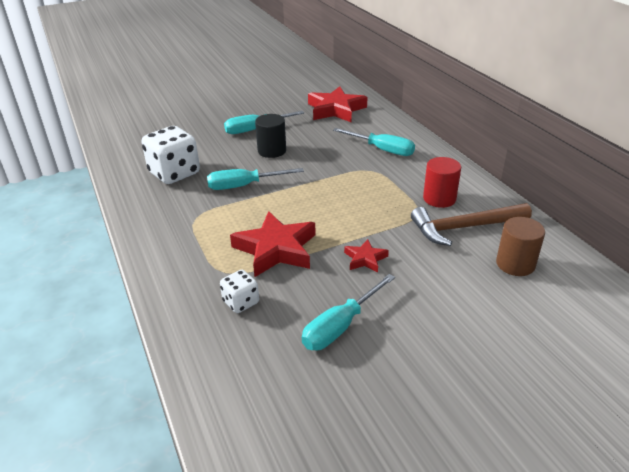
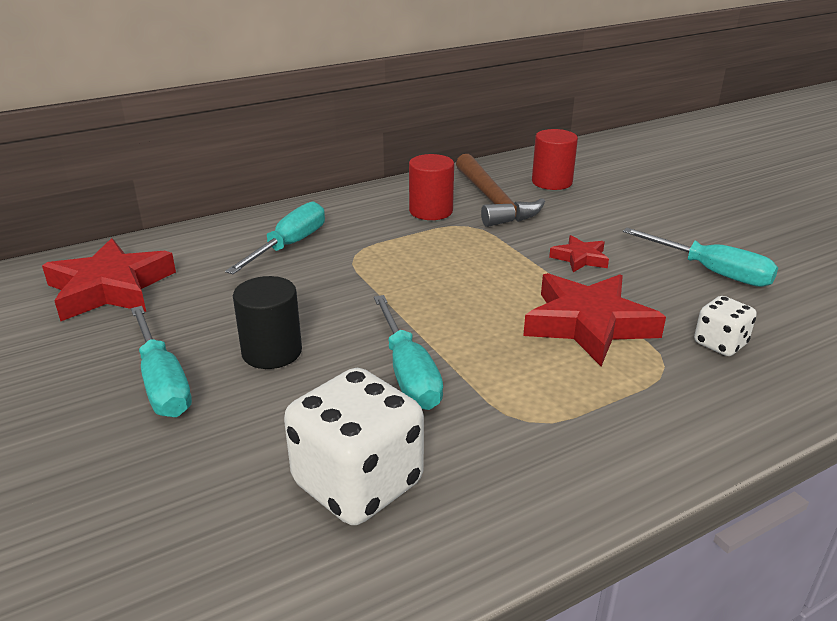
camera: 95 degrees left, 5 degrees down
(515, 264) = (552, 182): brown cylinder -> red cylinder

